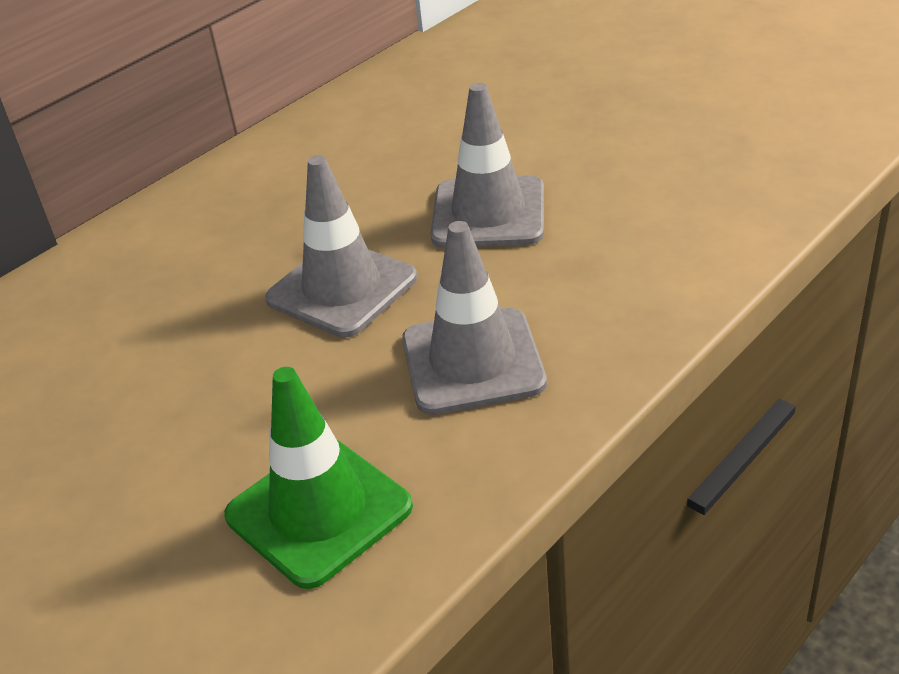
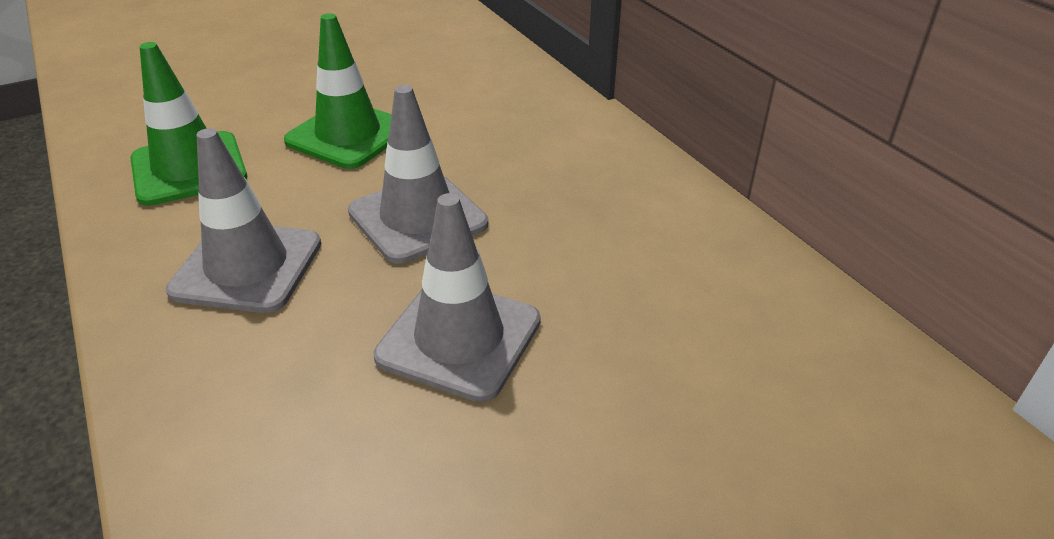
camera: 105 degrees right, 0 degrees up
(192, 405) = (348, 135): none -> green traffic cone

